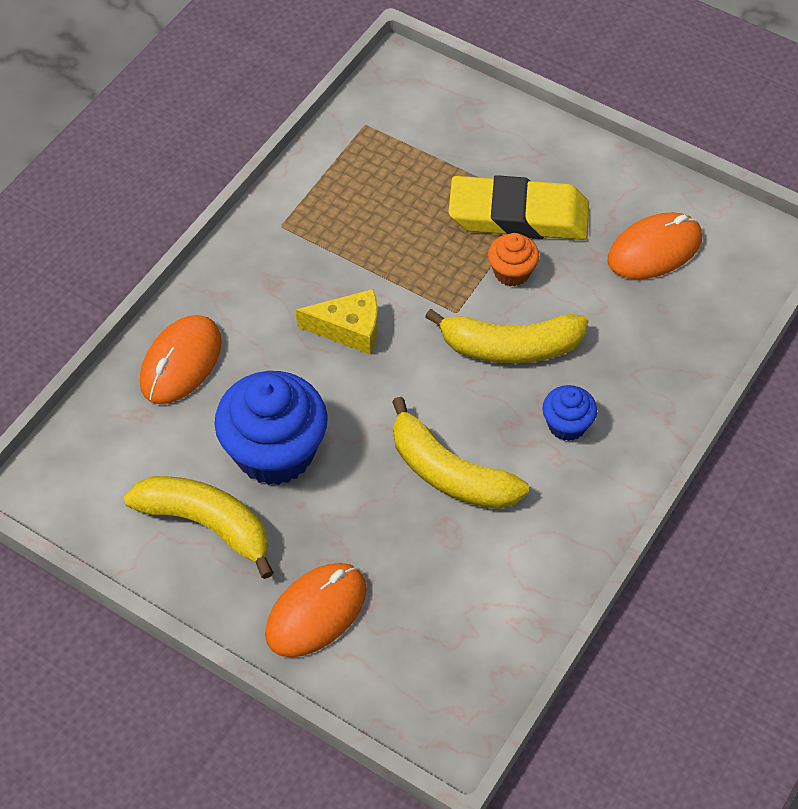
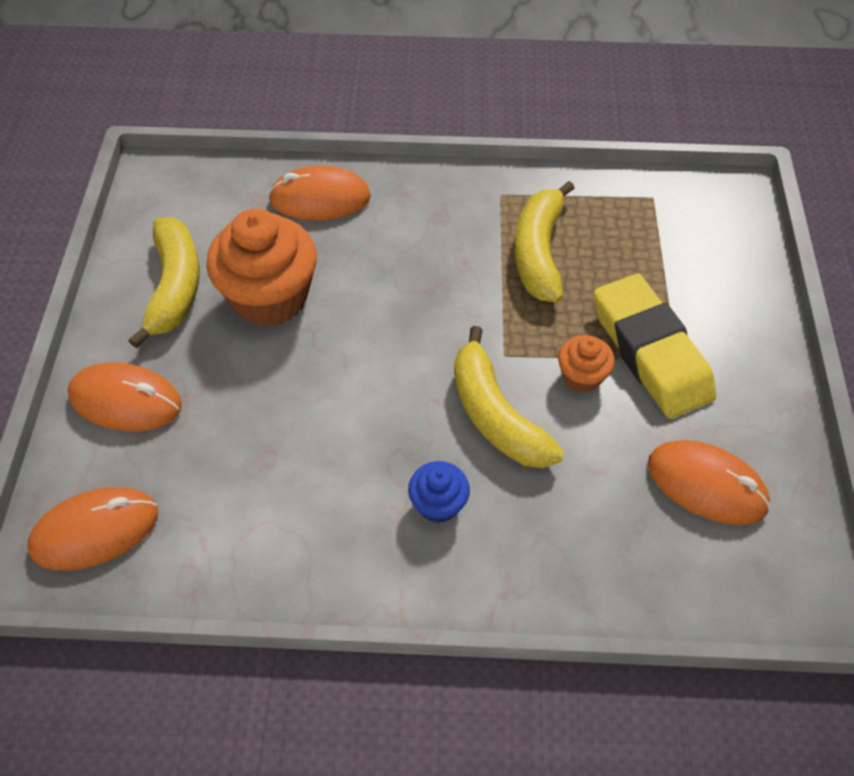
camera: 60 degrees right, 0 degrees up
(275, 452) = (270, 297): blue cupcake -> orange cupcake
(349, 329) = (429, 287): yellow cheese -> none
(441, 682) = (95, 531): none -> orange mouse
(449, 473) = (324, 432): yellow banana -> yellow banana (539, 252)

